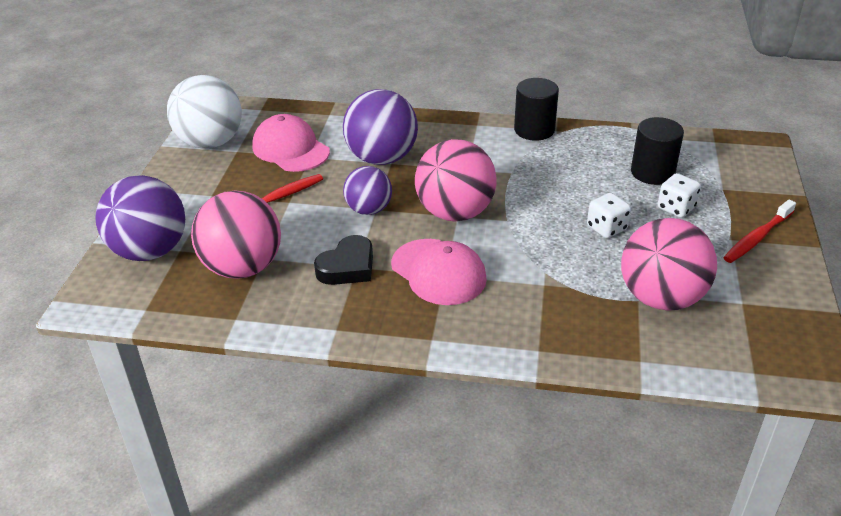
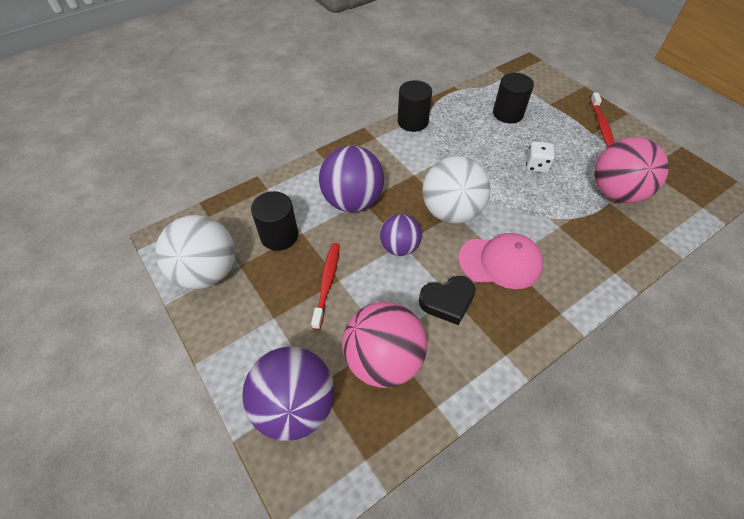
camera: 45 degrees left, 15 degrees up
(290, 149) = (279, 235): pink cap -> black cylinder
(347, 267) = (447, 301): black heart -> black heart turned 75 degrees clockwise
(455, 213) = (451, 212): pink ball -> white ball
(676, 208) = (547, 130): white dice -> none

